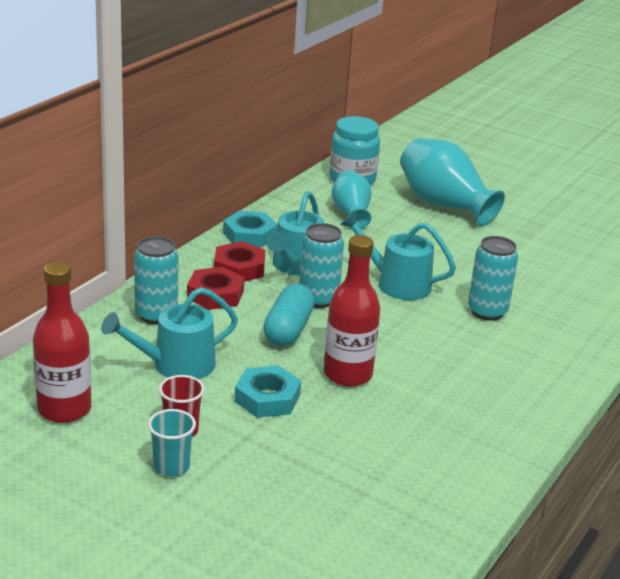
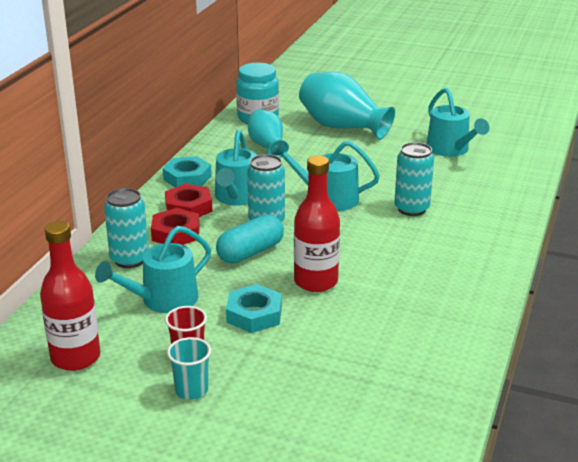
camera: 10 degrees left, 0 degrees up
(288, 330) = (250, 252): turquoise capsule -> turquoise capsule turned 45 degrees clockwise
(559, 250) = (450, 149): none -> turquoise watering can

